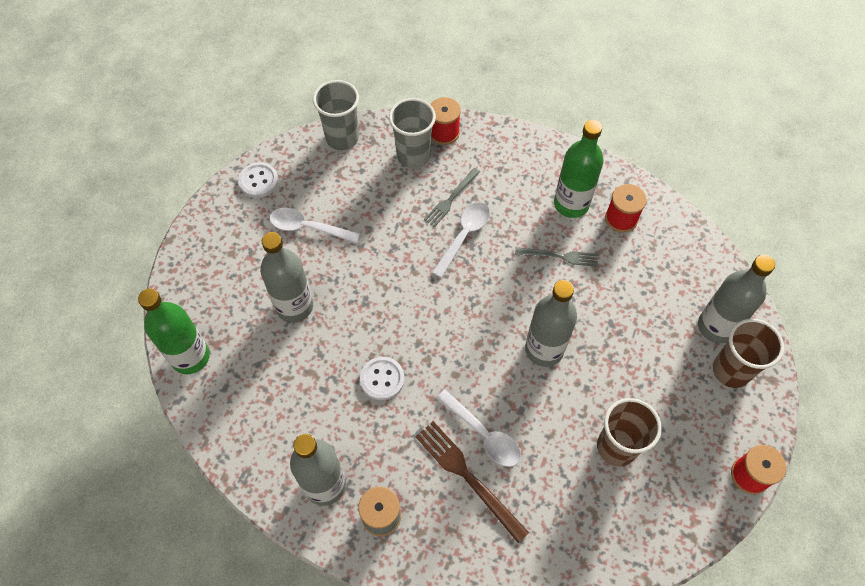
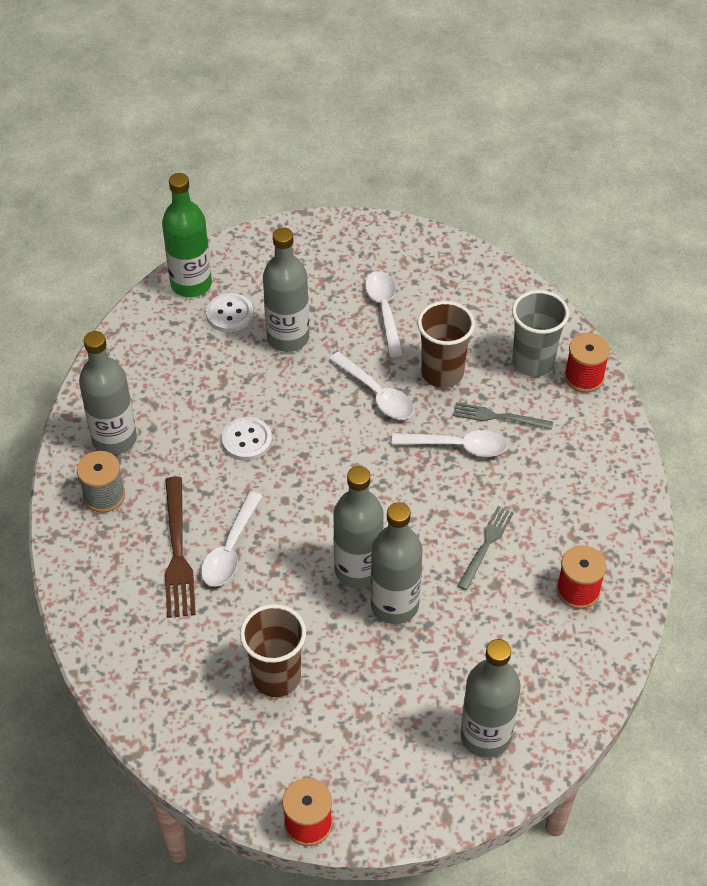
camera: 65 degrees right, 10 degrees down
(258, 181) = (414, 248): white button -> white button (229, 314)
(342, 138) = (514, 292): grey cup -> none
(386, 267) = (376, 393): none -> white spoon
(468, 477) = (177, 552): brown fork -> brown fork turned 150 degrees clockwise
(559, 256) = (486, 545): grey fork -> grey fork turned 135 degrees counterclockwise
(571, 204) = (565, 533): green bottle -> none
(585, 338) = (394, 605): none -> grey bottle
(731, 370) = (434, 768): brown cup -> brown cup (442, 373)

